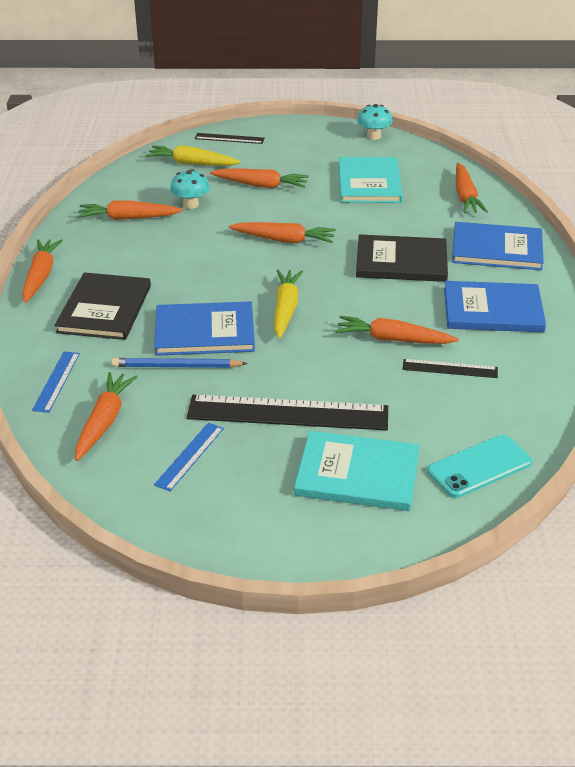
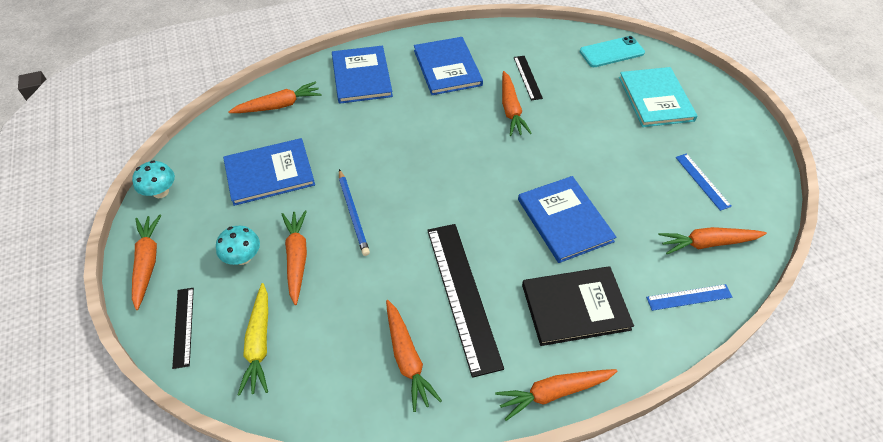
camera: 110 degrees left, 15 degrees up
(176, 366) = (618, 223): blue pencil -> blue pencil (353, 213)
(189, 456) = (702, 181): blue ruler -> blue ruler turned 60 degrees clockwise
(191, 204) = (357, 308): turquoise mushroom -> turquoise mushroom (243, 257)
(284, 240) = (399, 208): orange carrot -> orange carrot (147, 262)
(285, 309) = (505, 178): yellow carrot -> none
(288, 413) = (625, 144): black ruler -> black ruler (463, 295)
(369, 183) = (269, 173): turquoise book -> blue book
(401, 261) = (403, 125): black book -> none
(479, 466) = (611, 52): turquoise phone -> turquoise phone turned 60 degrees counterclockwise

